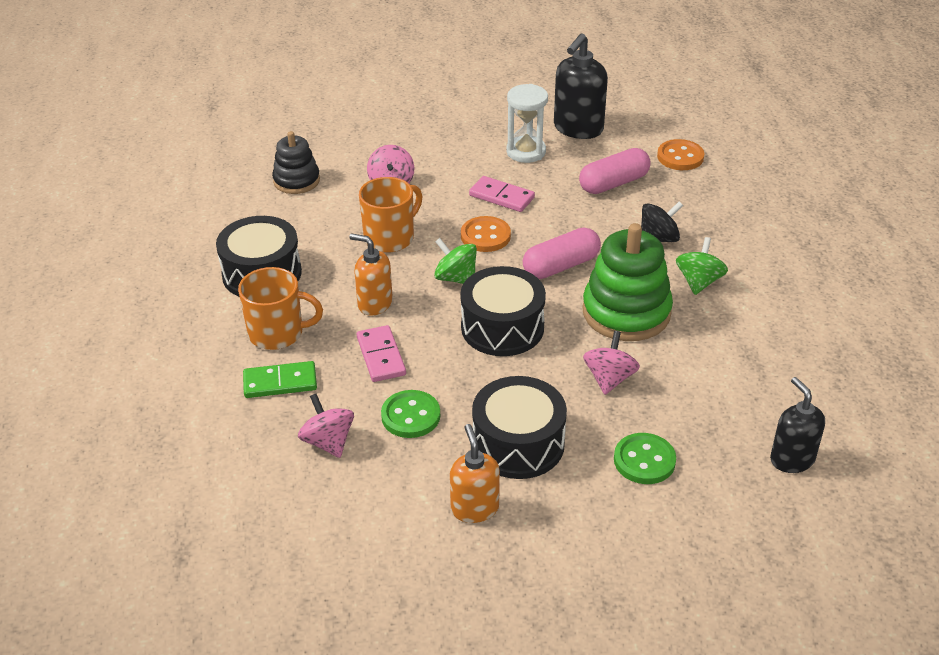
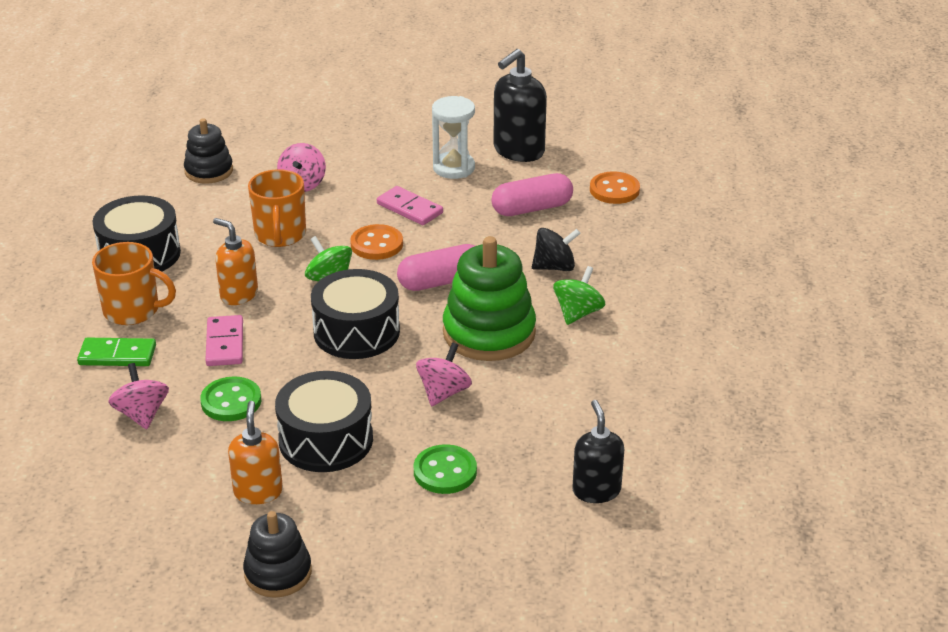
camera: 10 degrees right, 5 degrees down
(390, 238) = (280, 235): orange mug -> orange mug turned 120 degrees clockwise
(528, 593) = (278, 573): none -> black stacking toy

